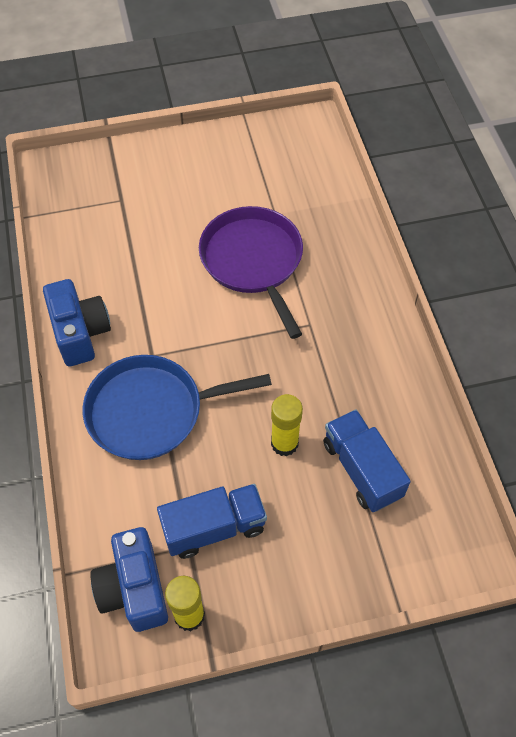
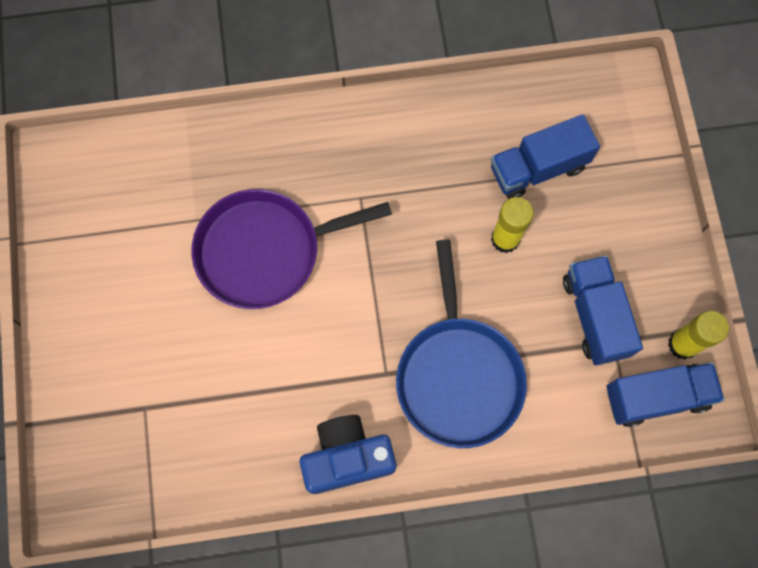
camera: 85 degrees left, 15 degrees up
(134, 589) = (656, 397): blue camera -> blue truck

